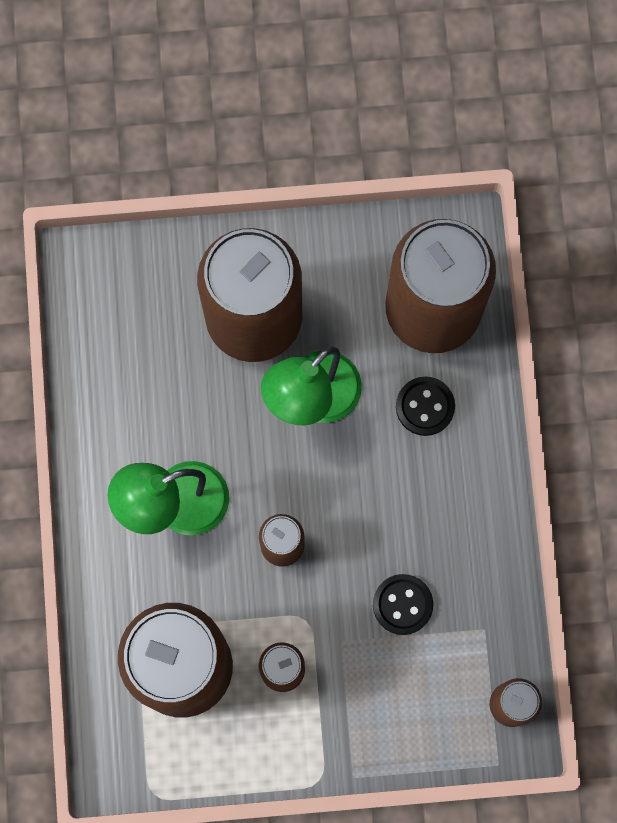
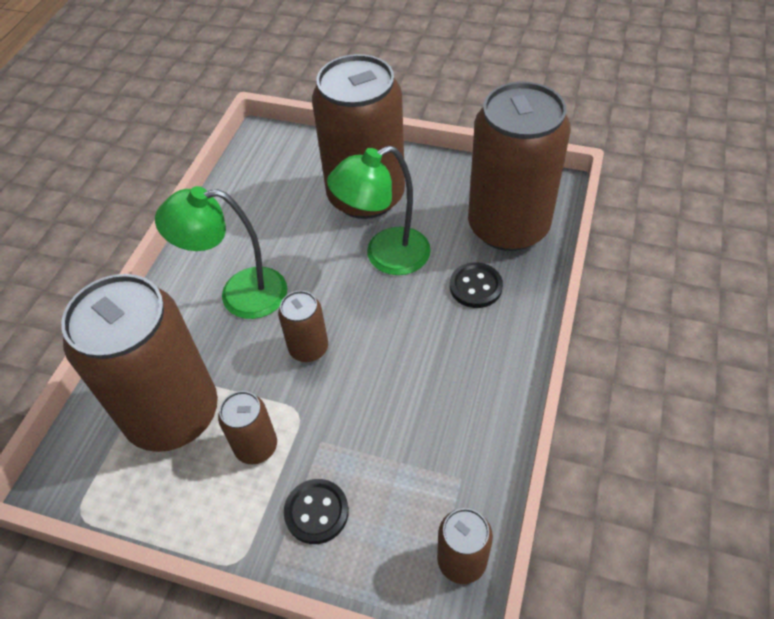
camera: 25 degrees right, 25 degrees down
(402, 604) = (391, 429): black button -> black button (316, 512)

